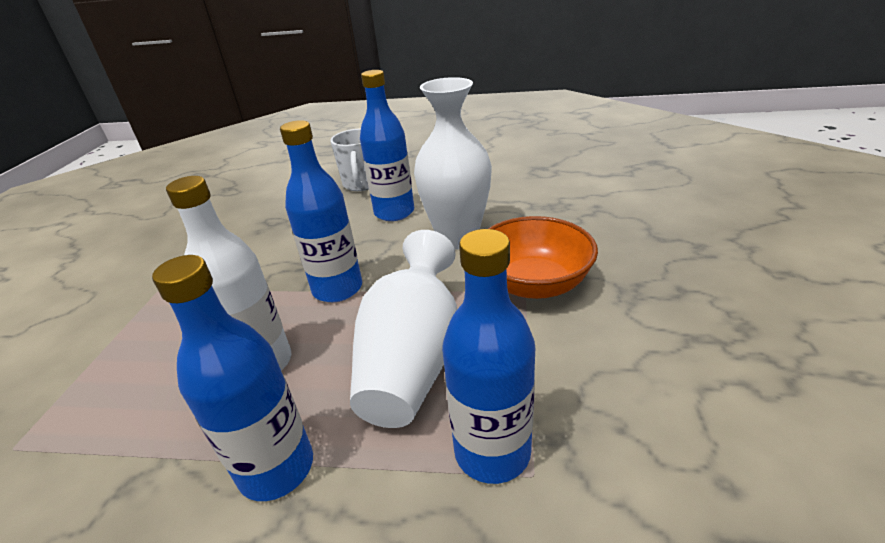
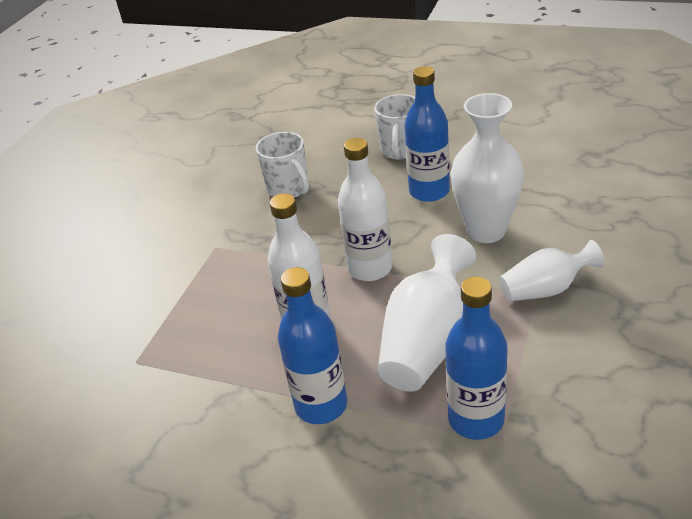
camera: 15 degrees right, 5 degrees up
(249, 227) = (289, 189): none -> white mug
(337, 289) = (370, 268): blue bottle -> white bottle
(533, 284) = (545, 289): orange bowl -> white vase

